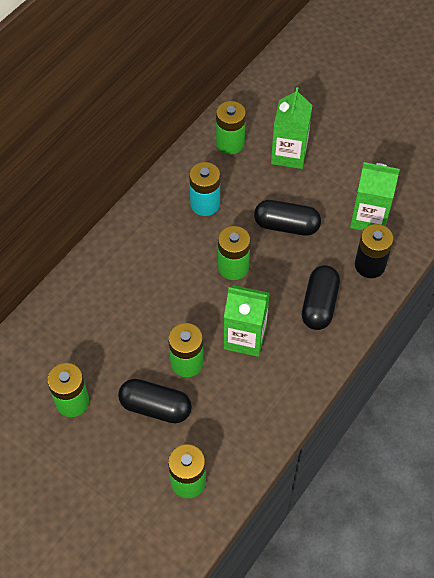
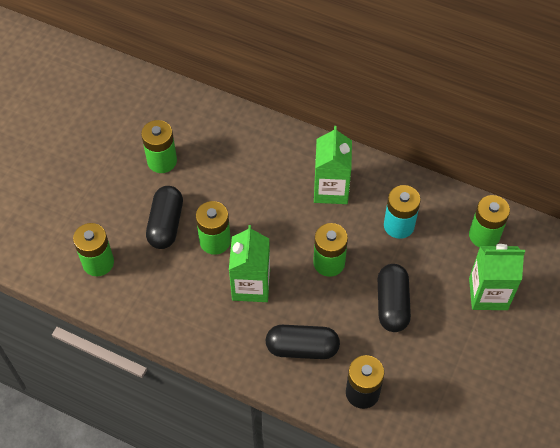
camera: 80 degrees right, 0 degrees up
(369, 218) = (425, 385): green carton -> green carton (331, 189)

